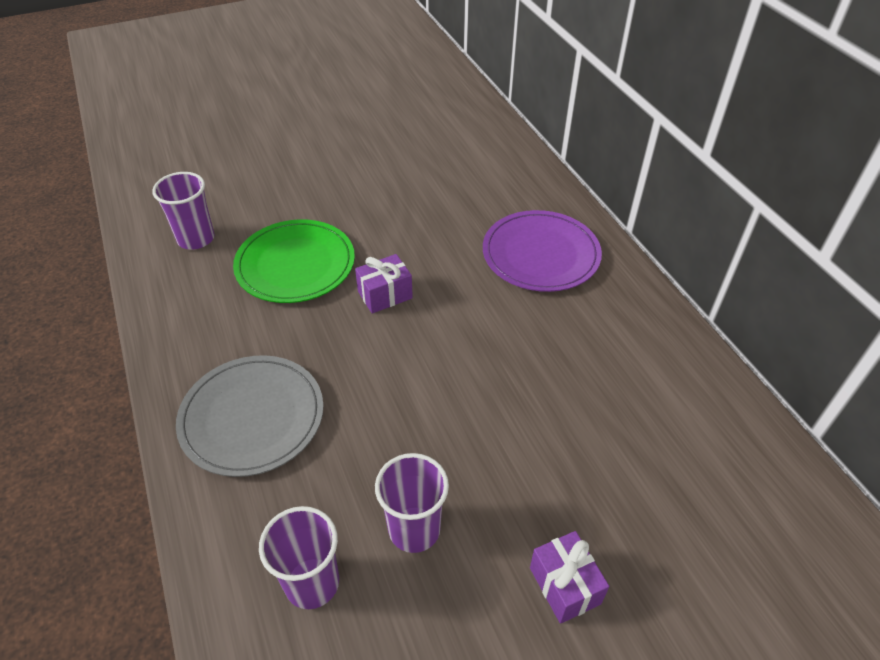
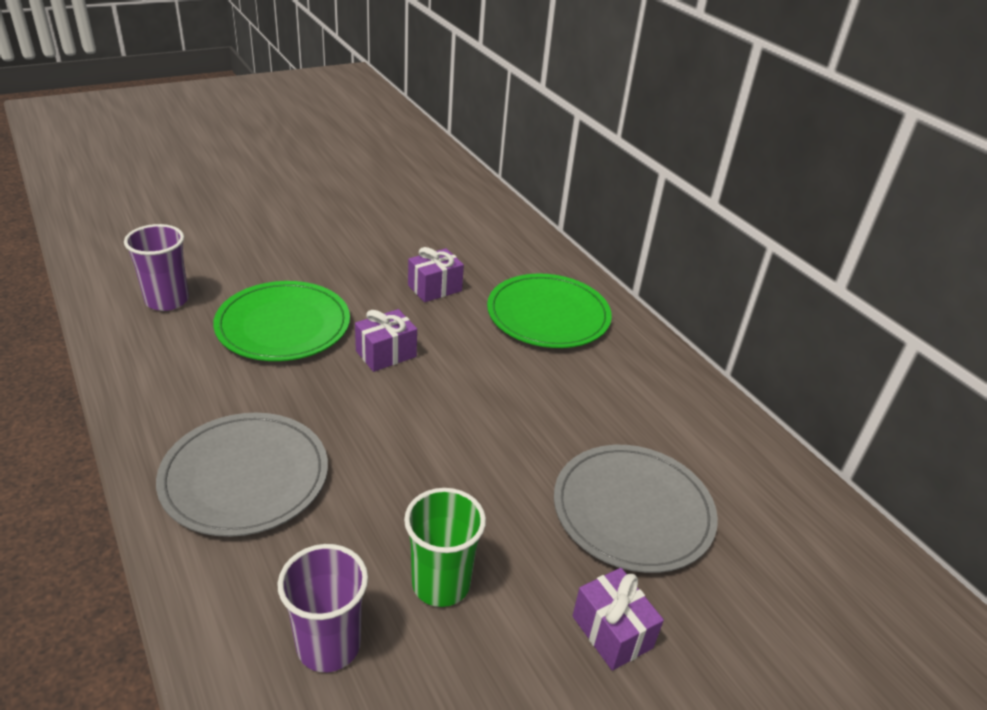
camera: 10 degrees left, 10 degrees down
(414, 529) = (441, 584): purple cup -> green cup
(436, 225) = (434, 288): none -> purple gift
(541, 254) = (548, 315): purple plate -> green plate
(599, 463) = (633, 510): none -> grey plate

